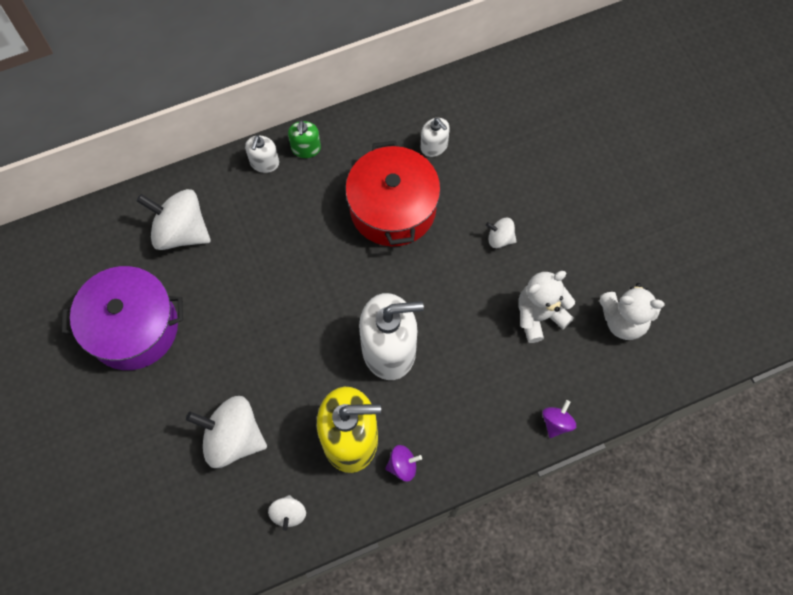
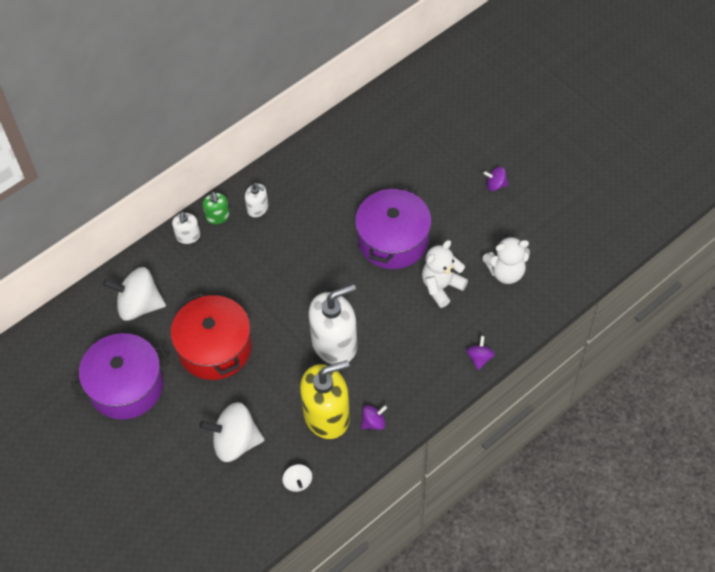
camera: 15 degrees left, 10 degrees down
(392, 208) = (302, 241): red pot -> red pot (215, 348)
(434, 146) = (319, 187): white soap dispenser -> white soap dispenser (258, 208)
(500, 238) = (393, 240): white spinning top -> purple pot
(645, 204) = (495, 185): none -> purple spinning top

